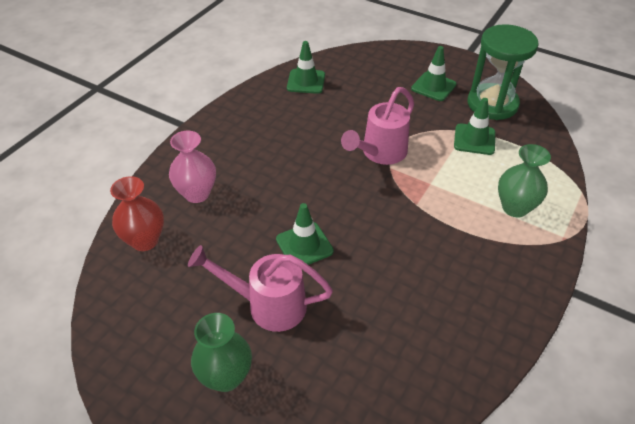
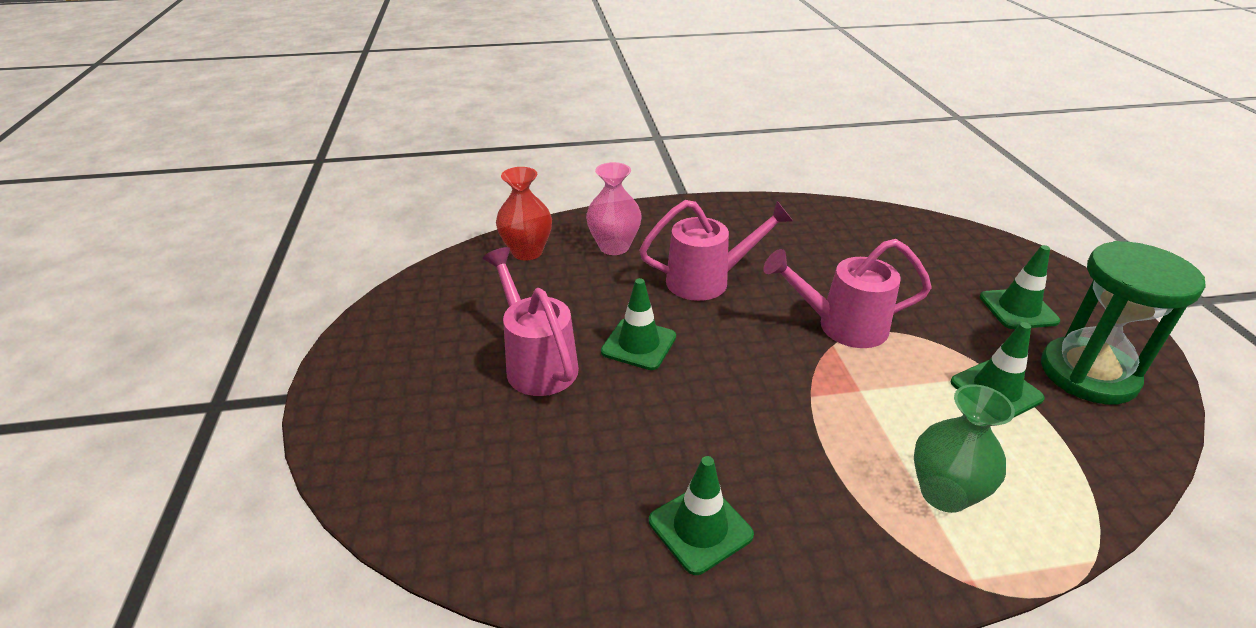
camera: 50 degrees right, 10 degrees down
(226, 377) = (428, 383): green vase -> none
(283, 176) = (707, 280): none -> pink watering can
(306, 81) = (854, 223): green traffic cone -> green traffic cone (700, 528)

